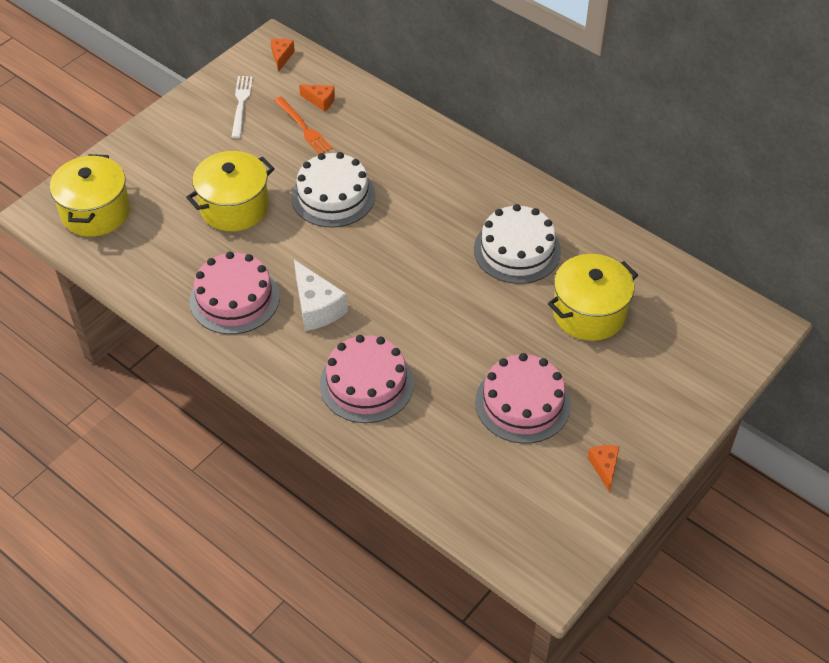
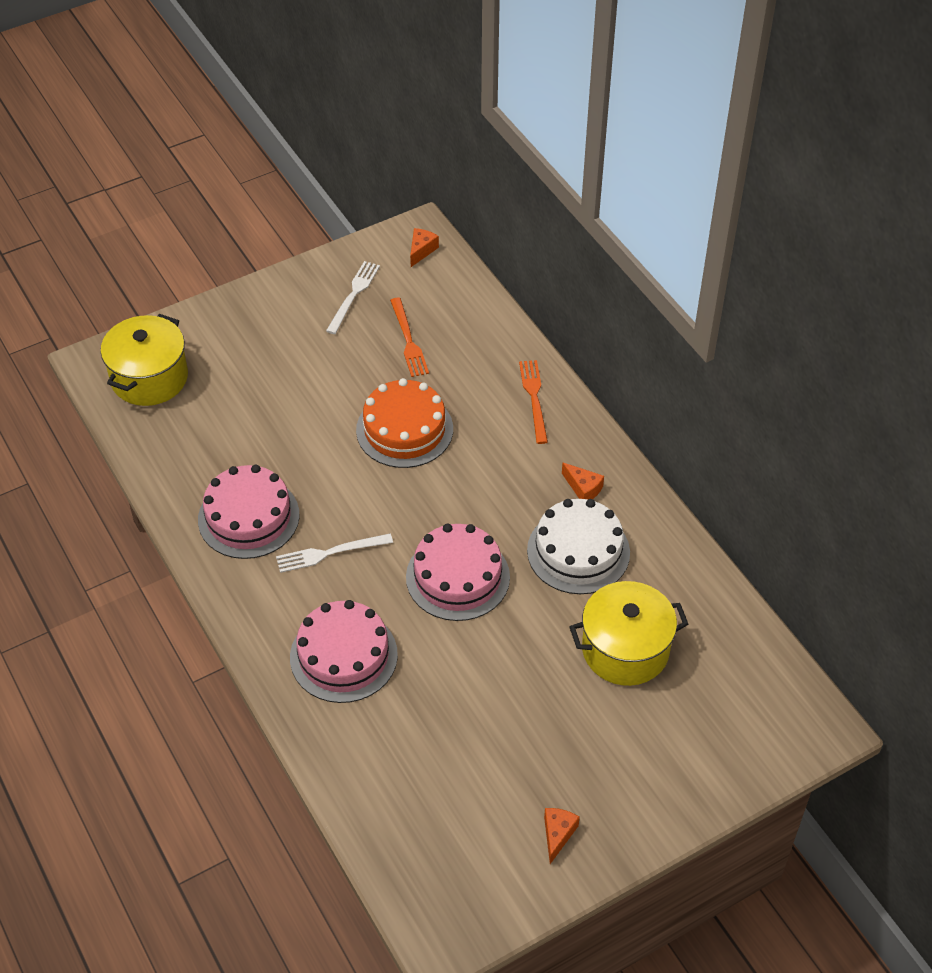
camera: 20 degrees right, 0 degrees up
(234, 207) = (294, 413): yellow pot -> none
(317, 307) = (330, 553): white cheese -> white fork
(320, 101) = (440, 314): orange cheese -> orange cheese (583, 488)
(333, 196) = (404, 429): white cake -> orange cake
(426, 145) = (534, 398): none -> orange fork
(522, 403) = (502, 731): pink cake -> pink cake (457, 577)

